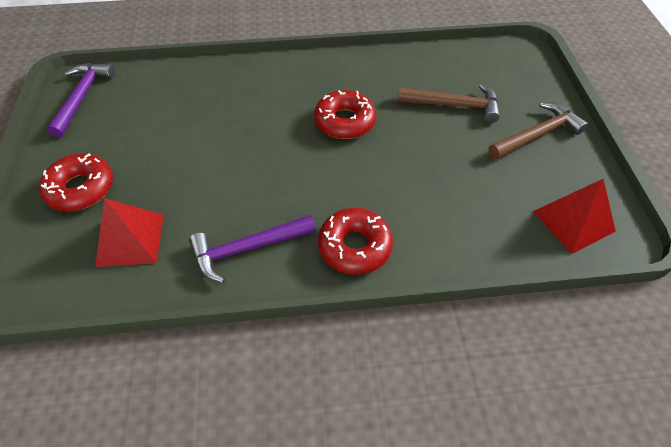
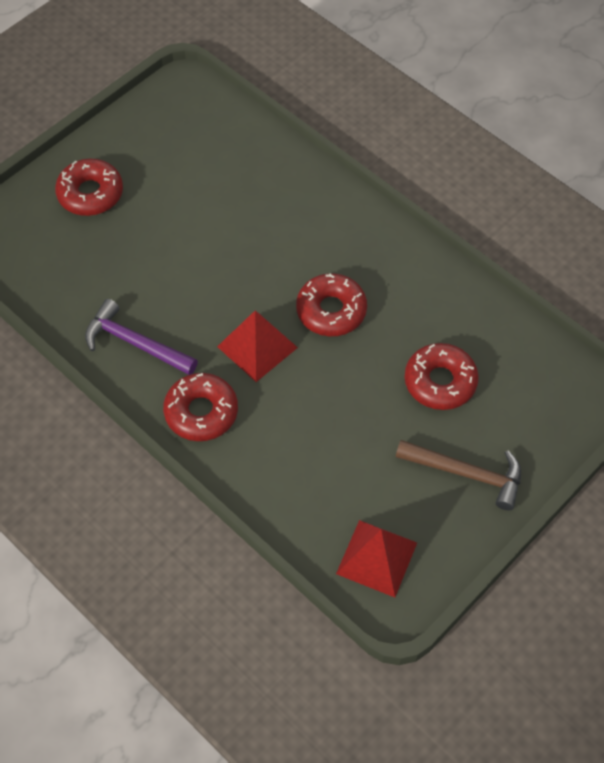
camera: 50 degrees right, 5 degrees up
(82, 97) = (174, 107): purple hammer -> none
(130, 239) = (77, 264): red pyramid -> red pyramid (257, 347)
(454, 105) = (440, 382): brown hammer -> red donut

